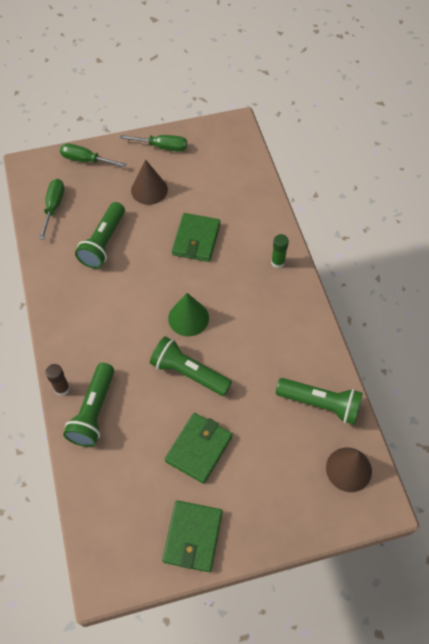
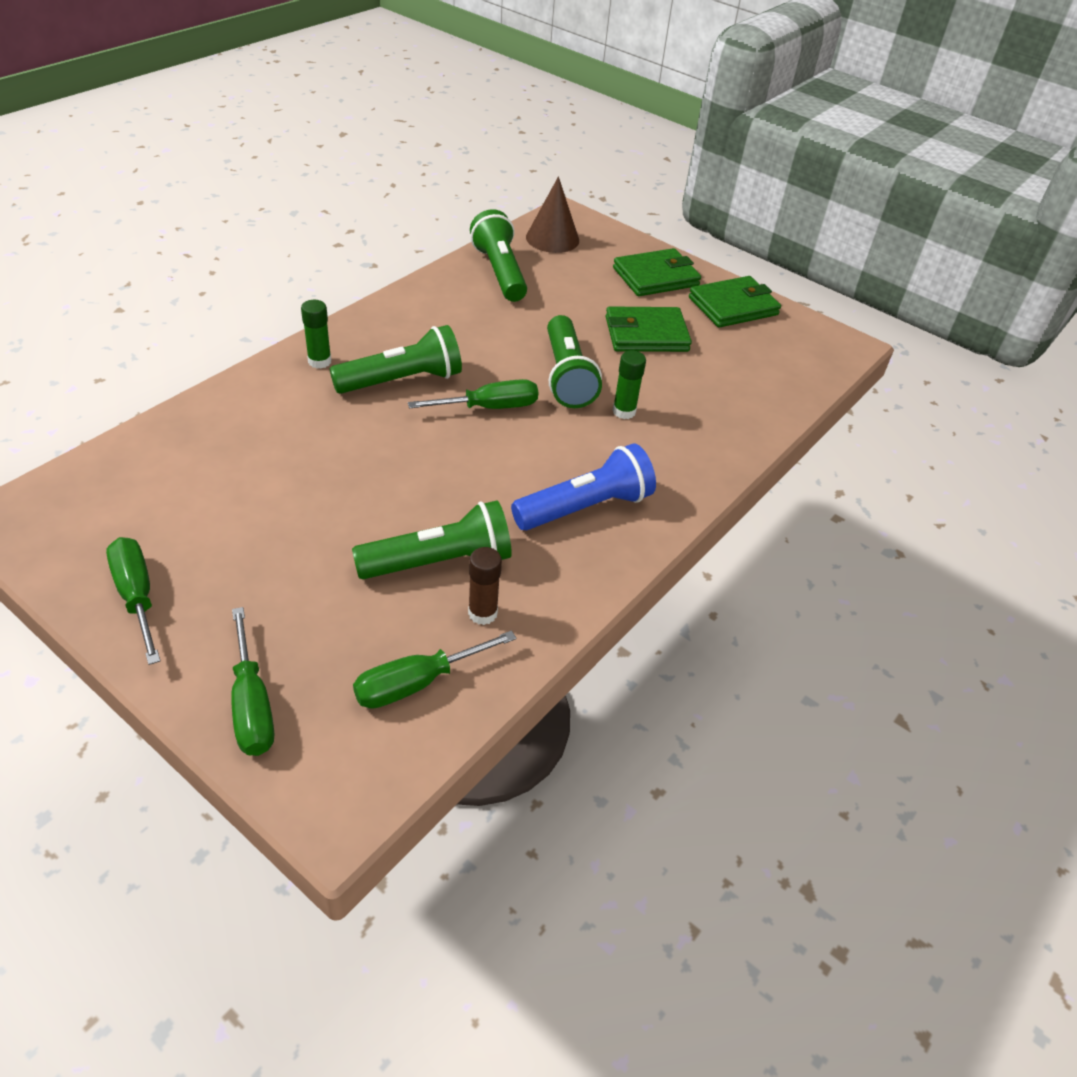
camera: 130 degrees left, 15 degrees down
(62, 388) = (713, 477): brown glue stick -> brown glue stick (482, 613)
(89, 316) = (585, 508): none -> blue flashlight
(93, 411) = (705, 433): green flashlight -> green flashlight (402, 381)
(140, 382) = (624, 411): none -> green glue stick
(149, 190) = (271, 561): brown cone -> none
(188, 318) = (489, 407): green cone -> green screwdriver
(196, 239) = (341, 455): green wallet -> green wallet (655, 277)

